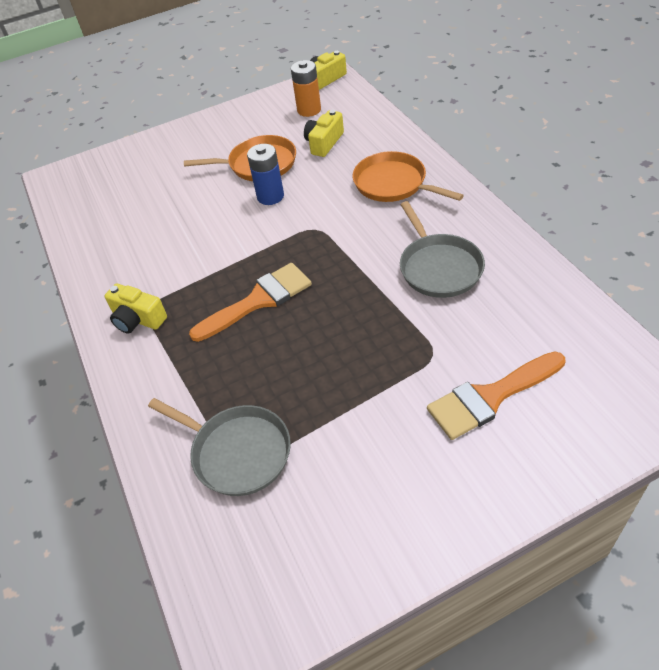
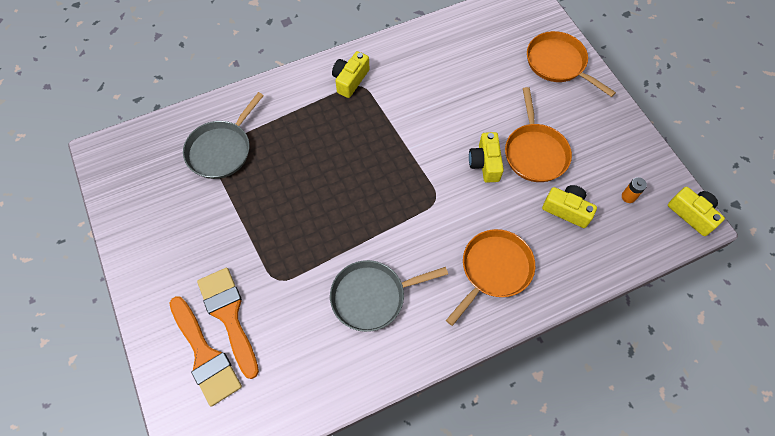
camera: 85 degrees right, 15 degrees up
(150, 154) = (558, 63): none -> orange pan
(259, 300) = (356, 158): orange brush -> orange brush (205, 355)
(270, 196) = (485, 163): blue battery -> yellow camera
(309, 110) = (628, 197): orange battery -> orange battery, size x0.56

